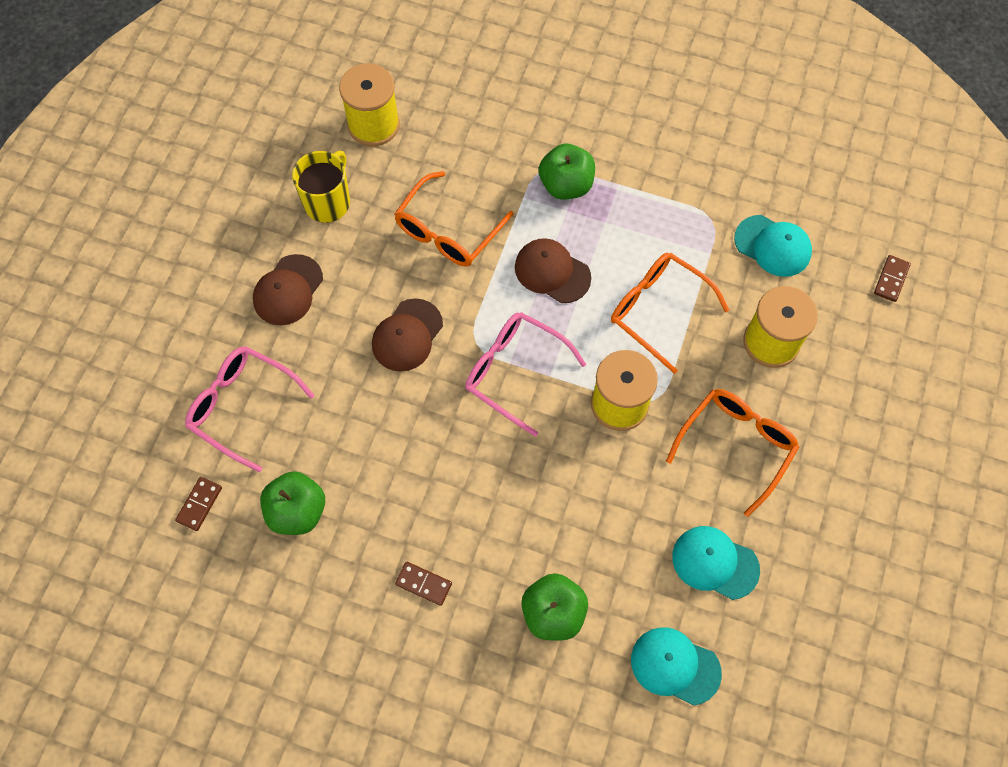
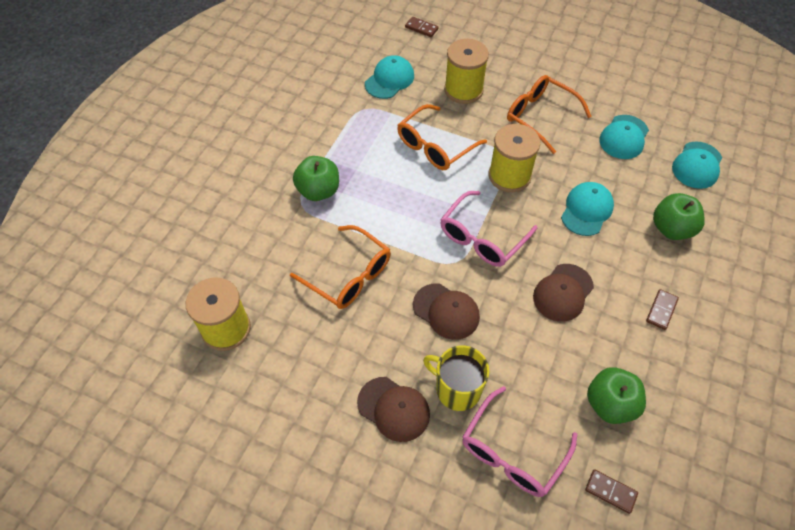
camera: 85 degrees left, 10 degrees down
(328, 202) = (303, 371): yellow mug -> yellow mug (457, 389)
(552, 272) = (396, 206): brown cap -> brown cap (563, 292)
(572, 501) = (586, 210): none -> turquoise cap

